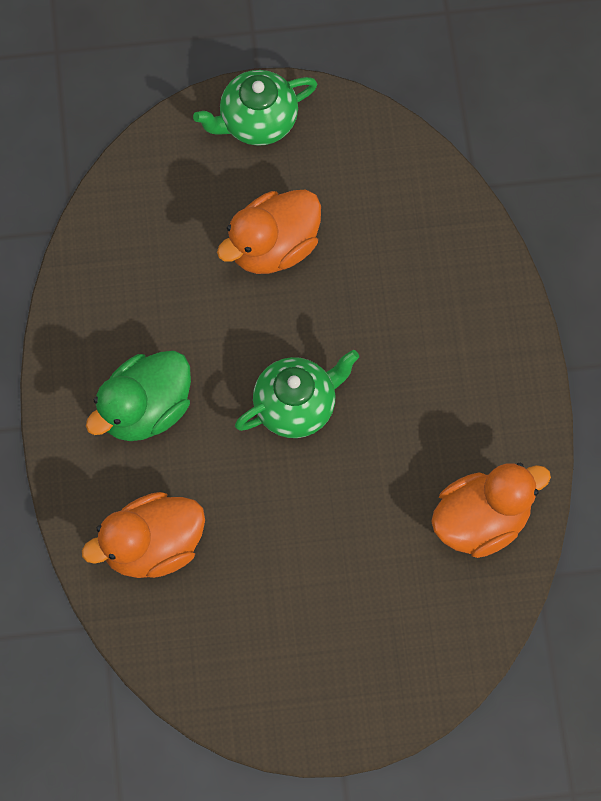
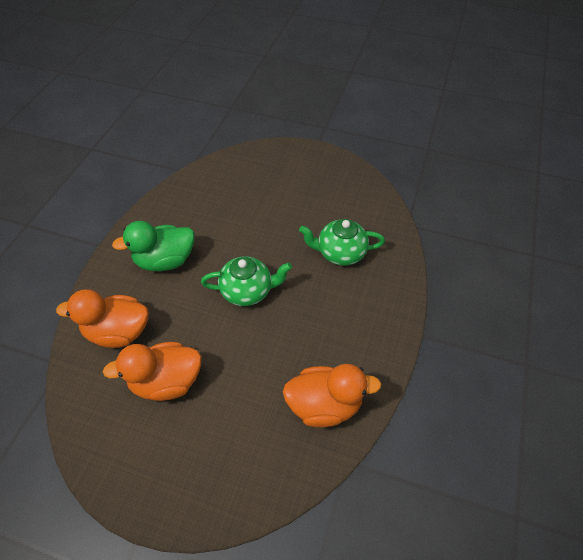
camera: 25 degrees right, 15 degrees down
(257, 121) = (306, 159): green teapot -> green teapot (340, 253)
(273, 247) = (282, 212): orange duck -> orange duck (166, 381)

